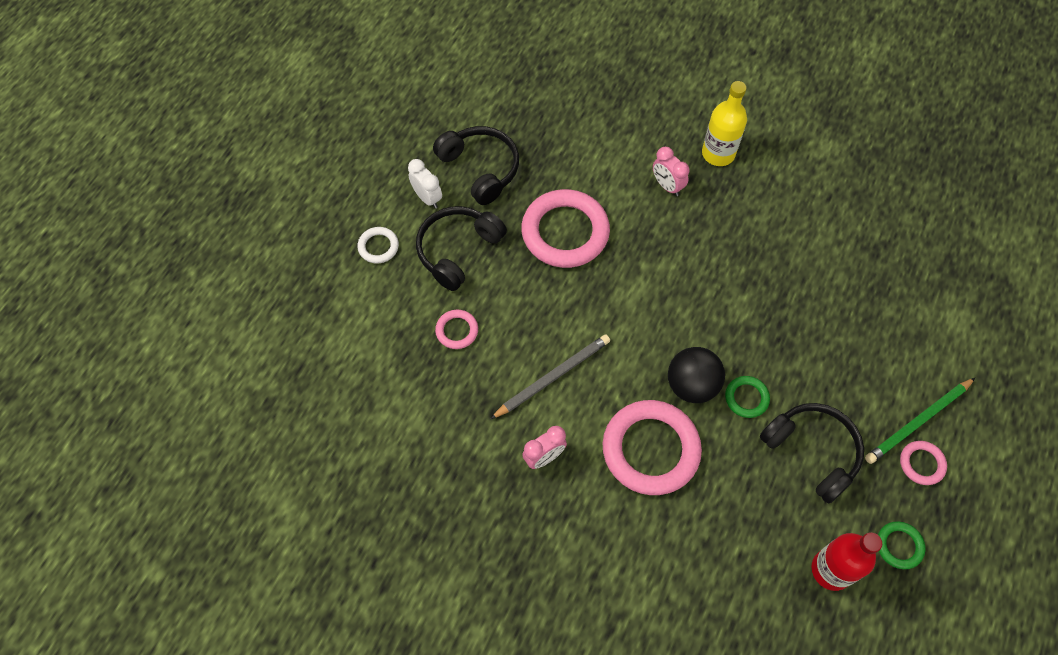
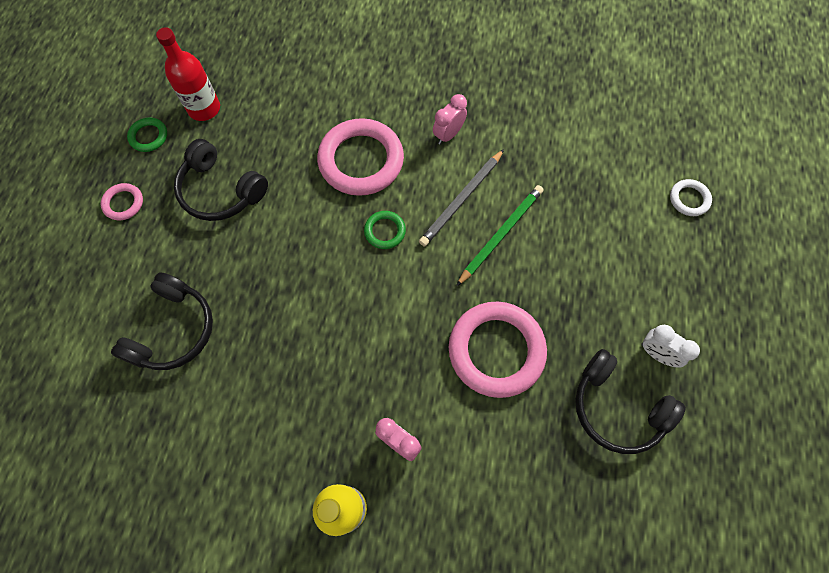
camera: 165 degrees right, 5 degrees up
(378, 247) = (677, 284): white ring -> white ring (689, 199)
(457, 250) = (598, 300): black headphones -> black headphones (173, 330)
(457, 331) = (563, 220): pink ring -> none
(691, 385) = (334, 222): black ball -> none
(746, 398) = (283, 223): green ring -> green ring (385, 231)
(918, 422) = (123, 238): green pencil -> green pencil (500, 234)

